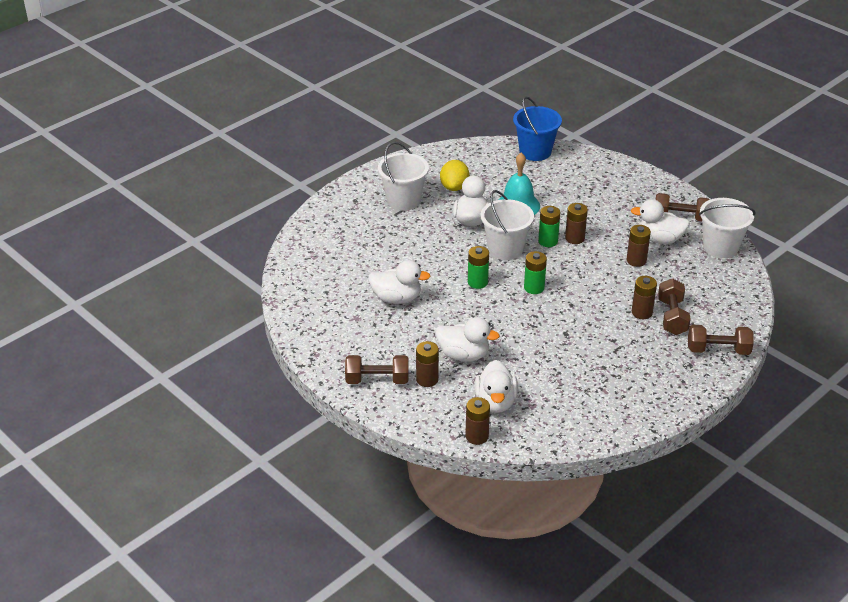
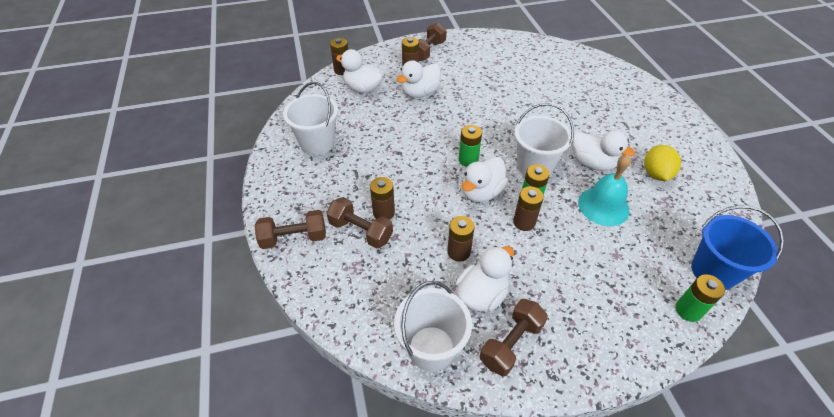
camera: 120 degrees right, 10 degrees up
(396, 298) = (506, 85): white duck -> white duck (481, 192)
(403, 200) = (644, 133): white bucket -> white bucket (317, 143)
(454, 187) = (656, 174): yellow lemon -> yellow lemon turned 60 degrees clockwise
(477, 282) = (498, 131): green battery -> green battery (688, 310)
(718, 350) = (294, 238): brown dumbbell -> brown dumbbell turned 45 degrees clockwise

